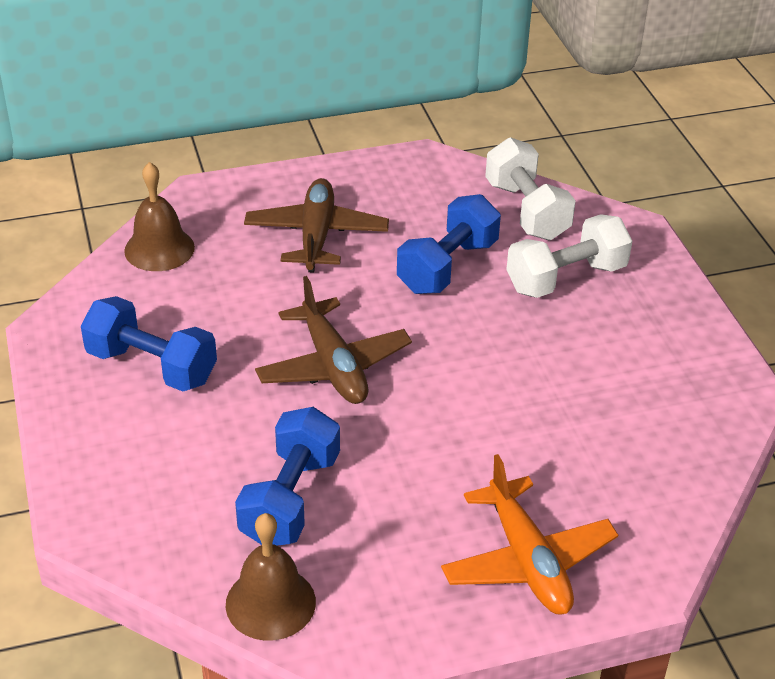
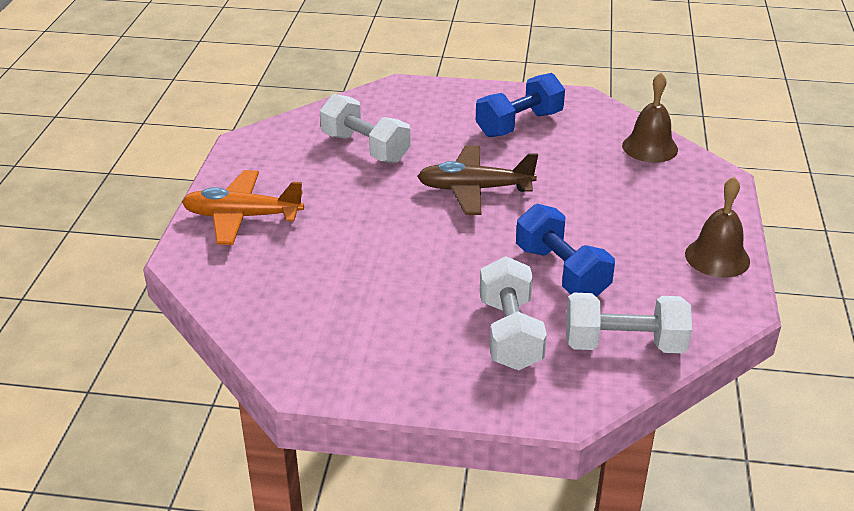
camera: 115 degrees right, 5 degrees down
(270, 603) = (296, 127): brown bell -> brown bell (717, 257)
(290, 499) = (365, 148): blue dumbbell -> white dumbbell
(316, 235) = (636, 217): brown plane -> none

